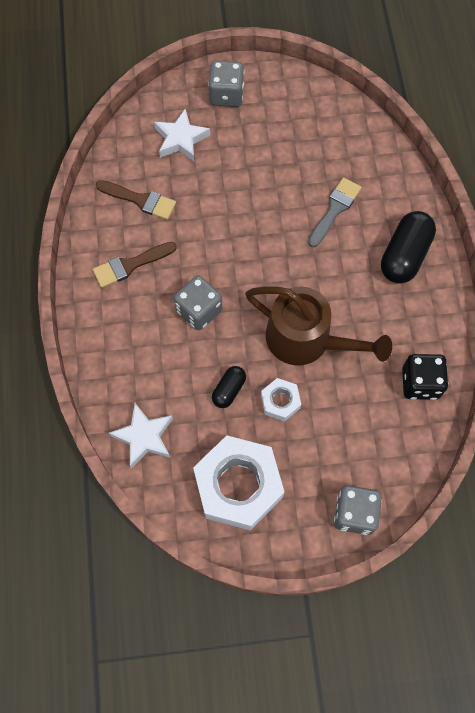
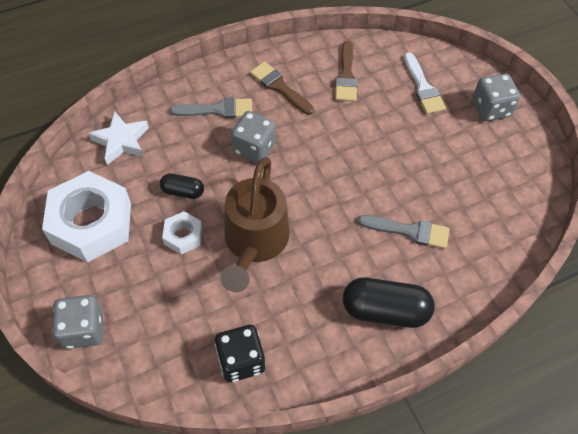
camera: 70 degrees right, 10 degrees down
(138, 332) = (218, 110): none -> grey brush
(181, 139) = (423, 87): white star -> white brush

